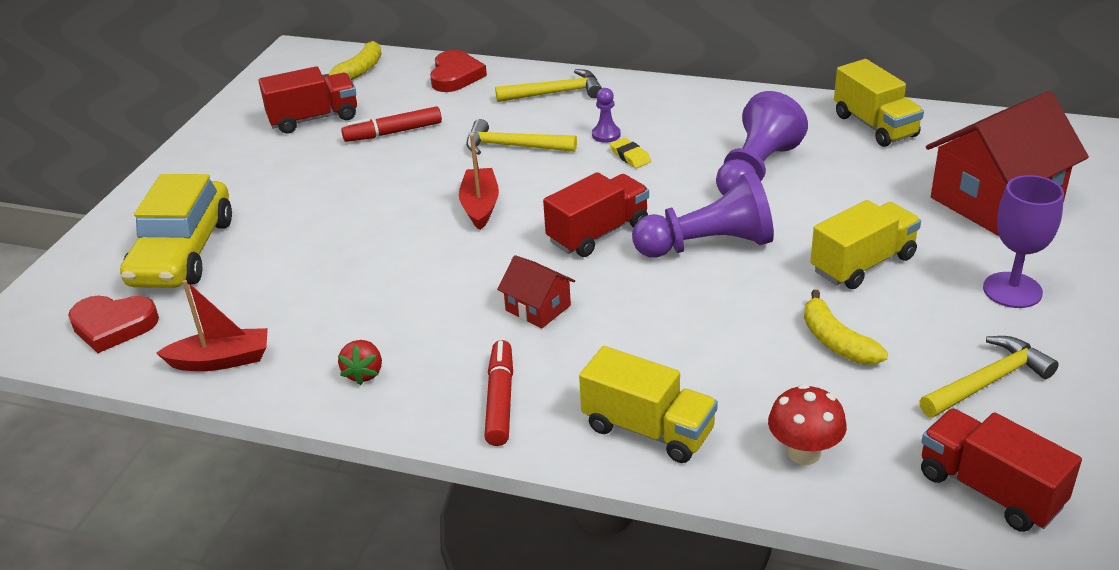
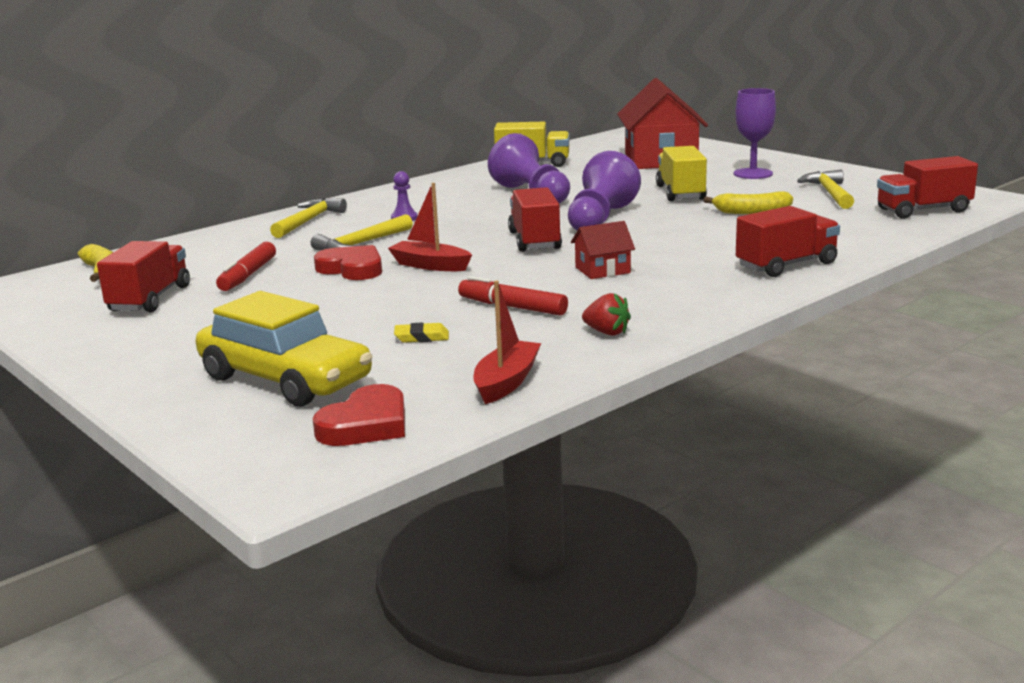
camera: 60 degrees left, 15 degrees down
(455, 76) = (201, 243): red heart -> red heart (352, 269)
(500, 400) = (702, 296): red marker -> red marker (512, 307)
(630, 156) = (448, 217): yellow eraser -> yellow eraser (421, 337)
(648, 429) = (786, 265): yellow truck -> red truck
(804, 453) = (852, 237): red mushroom -> none

